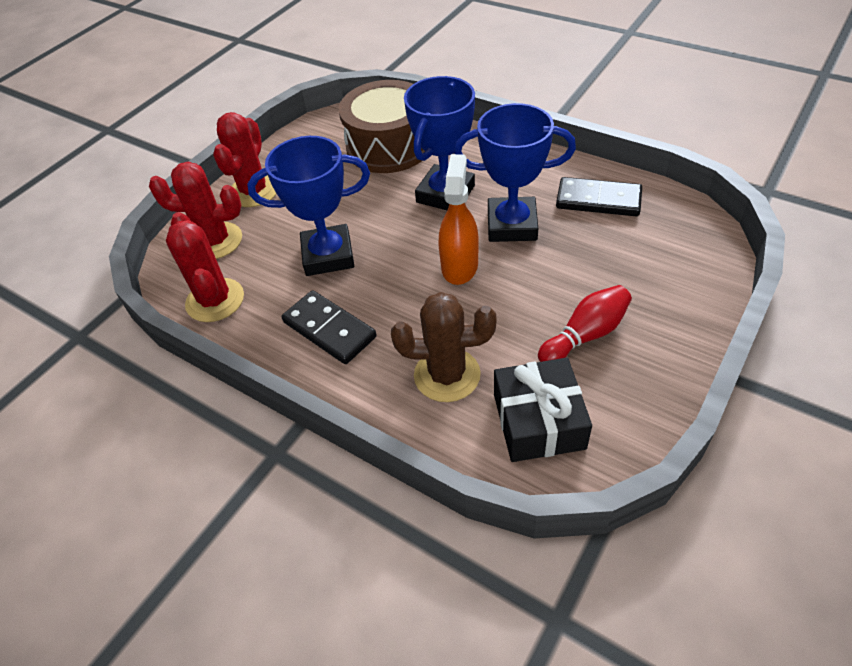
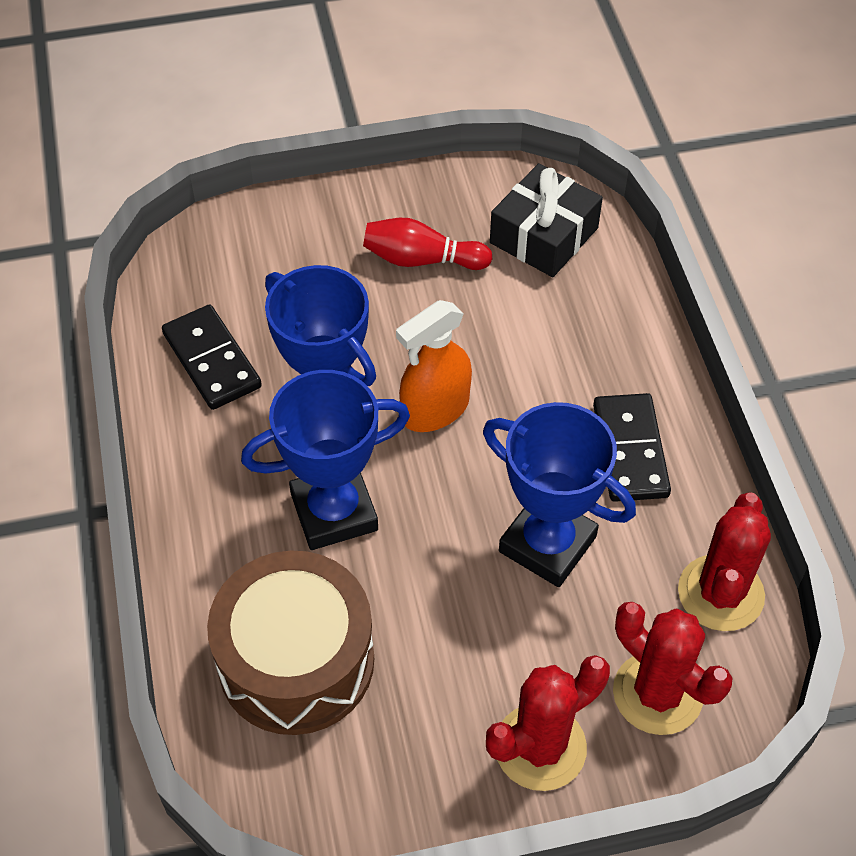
camera: 140 degrees left, 5 degrees up
(447, 375) = (571, 321): brown cactus -> none

